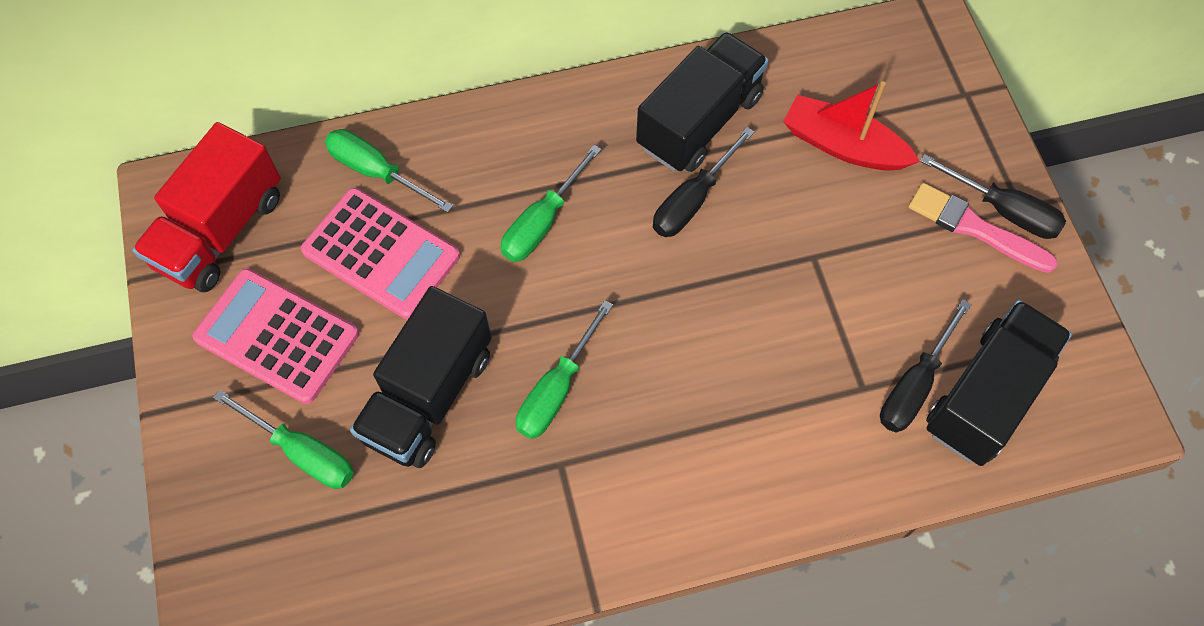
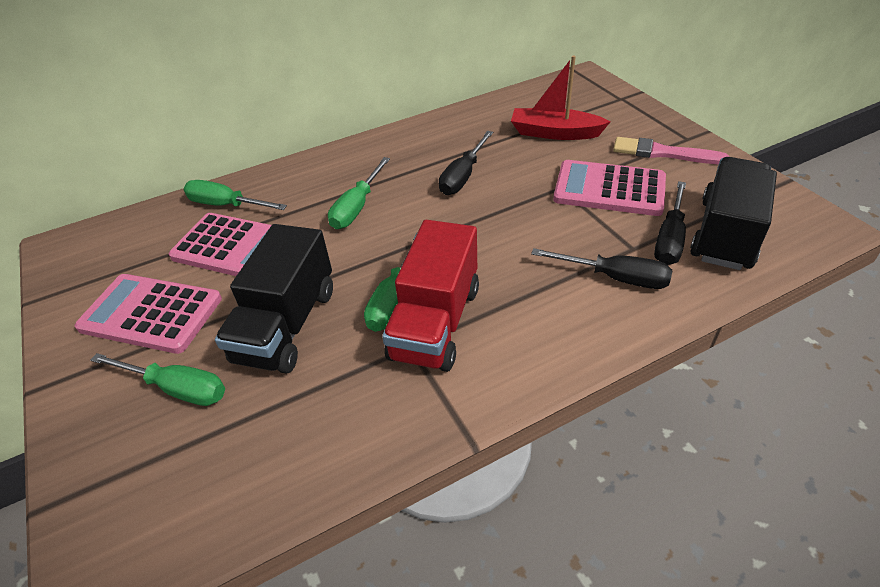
camera: 10 degrees left, 20 degrees down
(220, 230) = (103, 259): red truck -> red truck (435, 322)
(699, 122) = (453, 140): black truck -> none
(875, 277) = (609, 189): none -> pink calculator
(1003, 210) = (677, 142): black screwdriver -> black screwdriver (615, 278)

